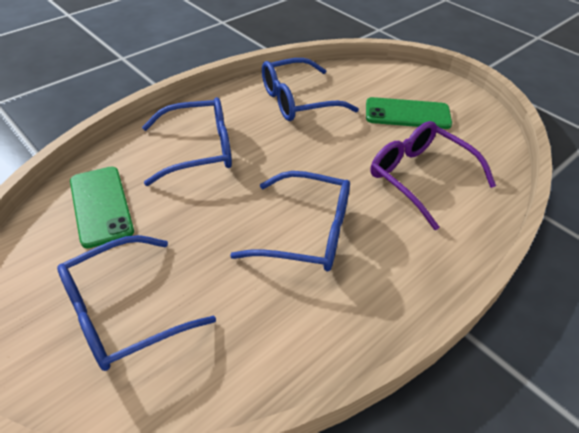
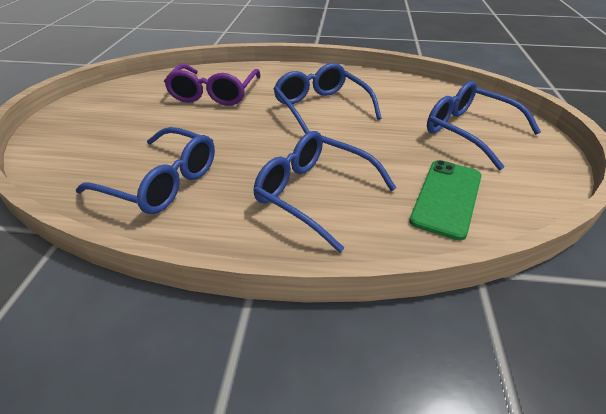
camera: 130 degrees left, 5 degrees down
(123, 312) = (469, 131): blue glasses -> blue glasses turned 150 degrees counterclockwise
(407, 114) = (128, 121): green phone -> none

